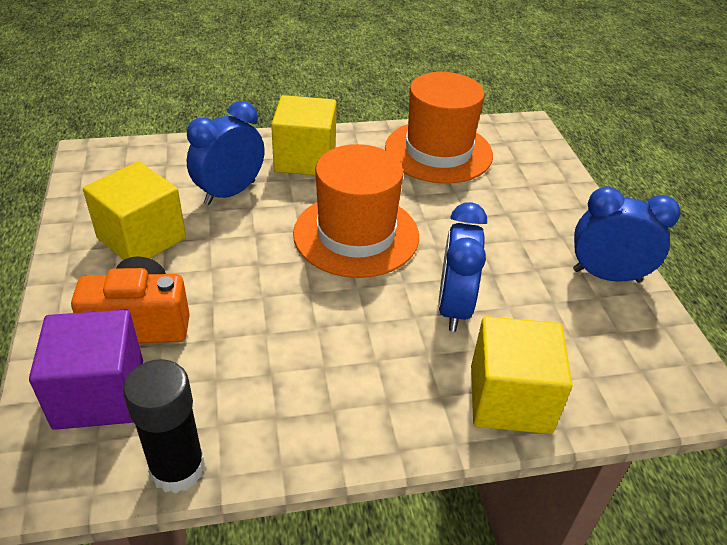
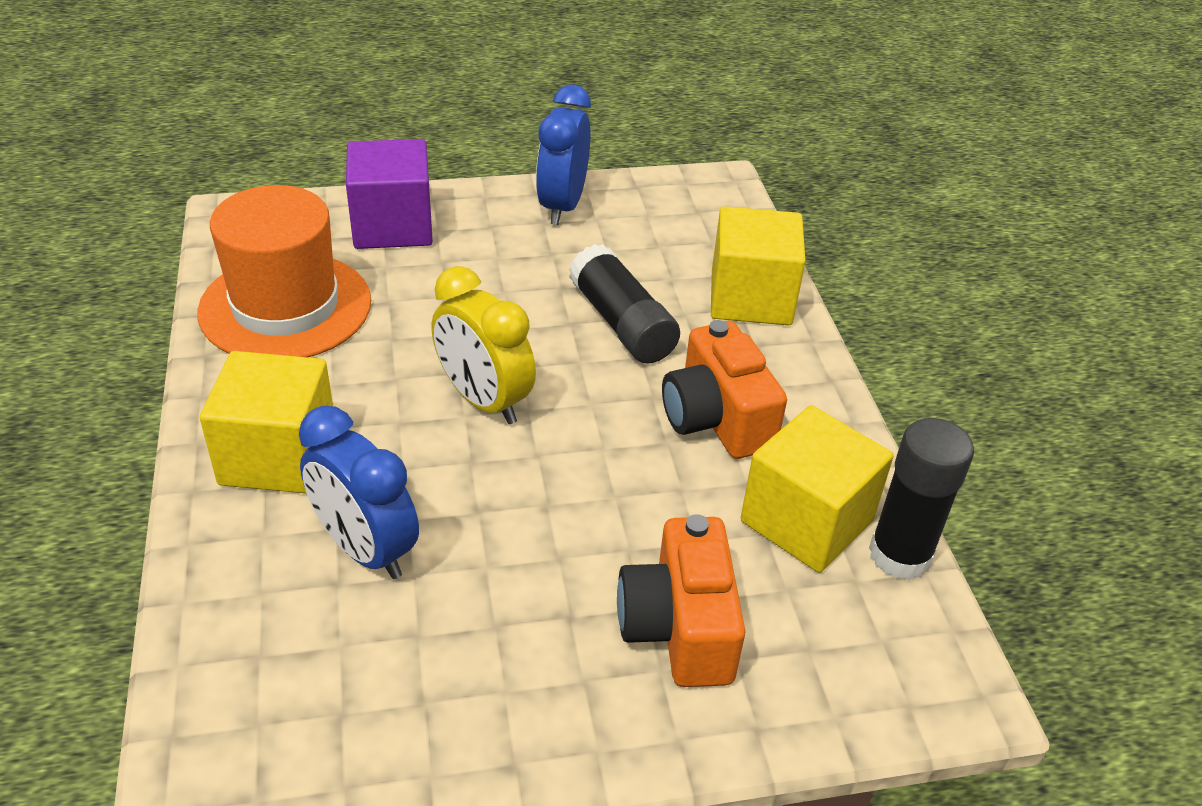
camera: 90 degrees left, 0 degrees up
(99, 394) = (813, 651): purple cube -> purple cube (393, 226)
(141, 238) = (486, 657): yellow cube -> yellow cube (806, 521)
(342, 359) = (716, 419): none -> orange camera
(356, 235) = (484, 401): orange hat -> yellow clock
(453, 307) = (622, 323): blue clock -> black glue stick

